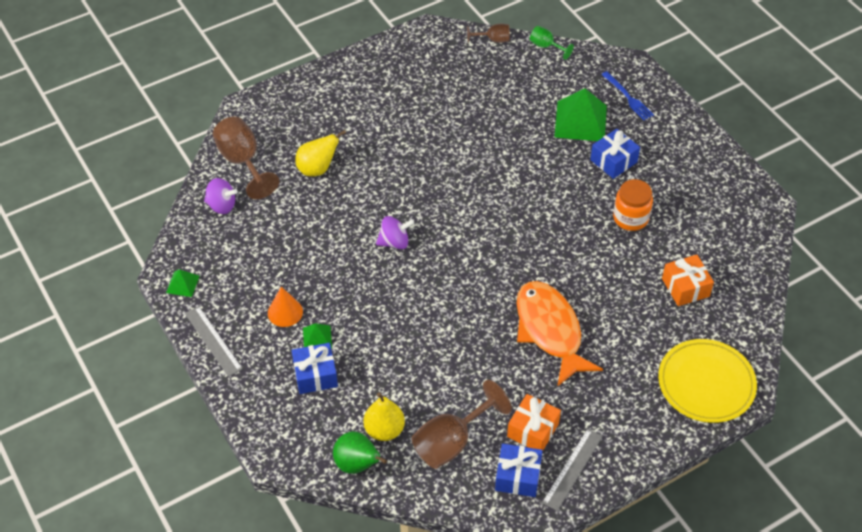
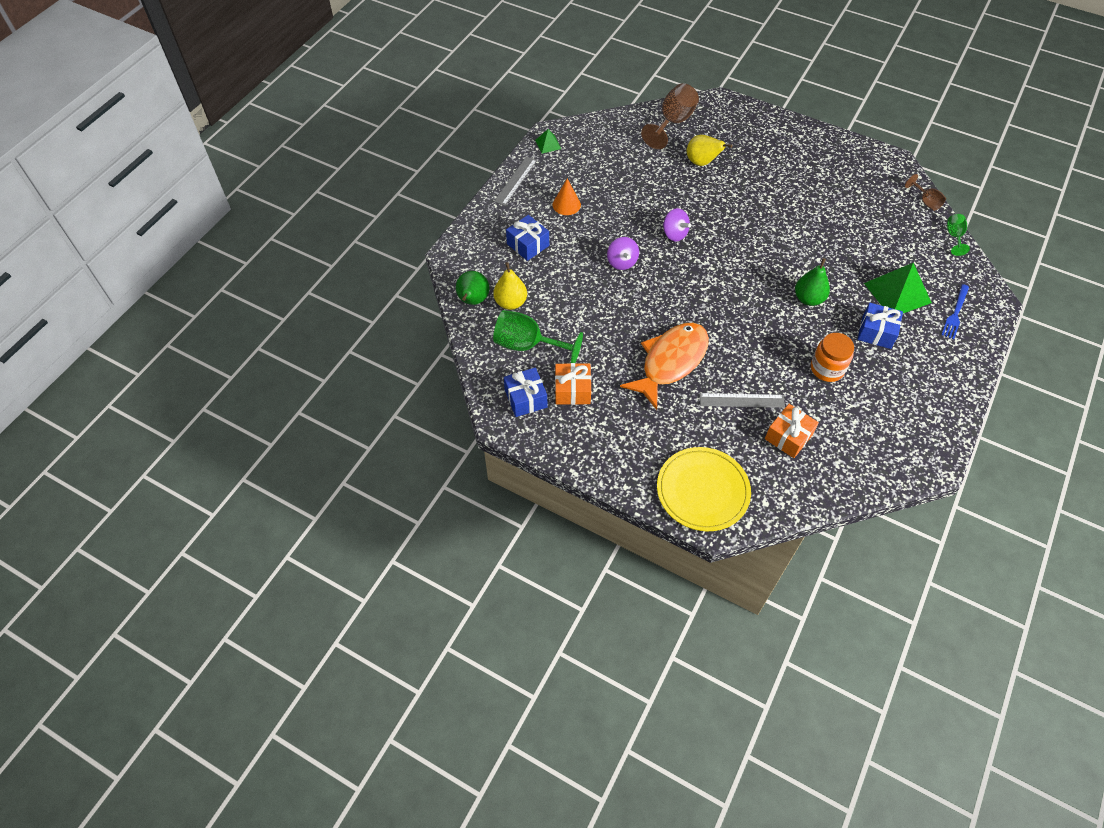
camera: 60 degrees right, 5 degrees up
(222, 205) = (627, 131): purple spinning top -> purple spinning top (622, 262)
(317, 338) = (558, 231): green pyramid -> none
(451, 442) = (527, 345): brown goblet -> green goblet
(545, 186) = (808, 299): none -> green pear
(572, 469) = (555, 430): grey ruler -> grey ruler (741, 400)

